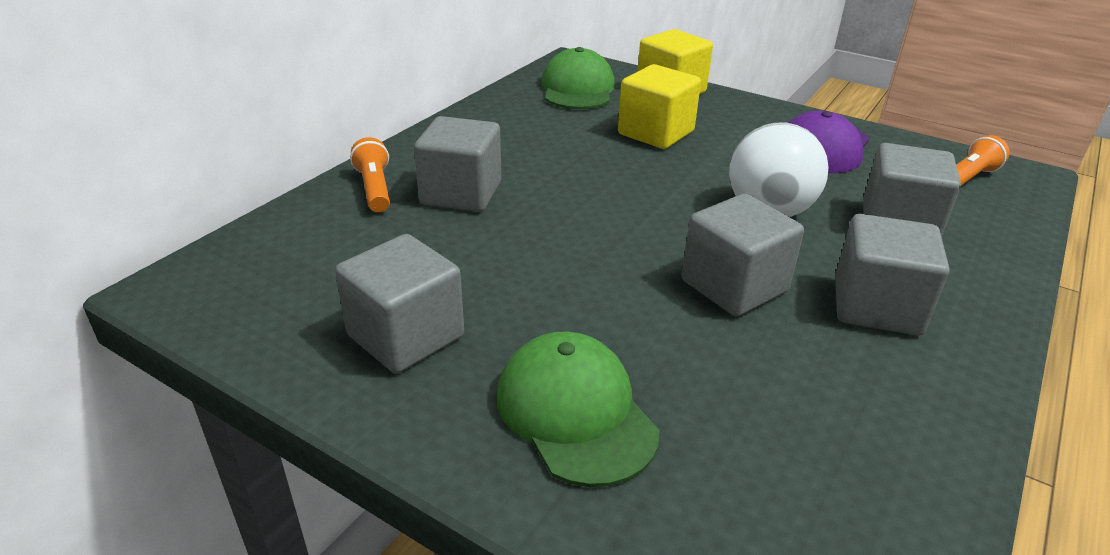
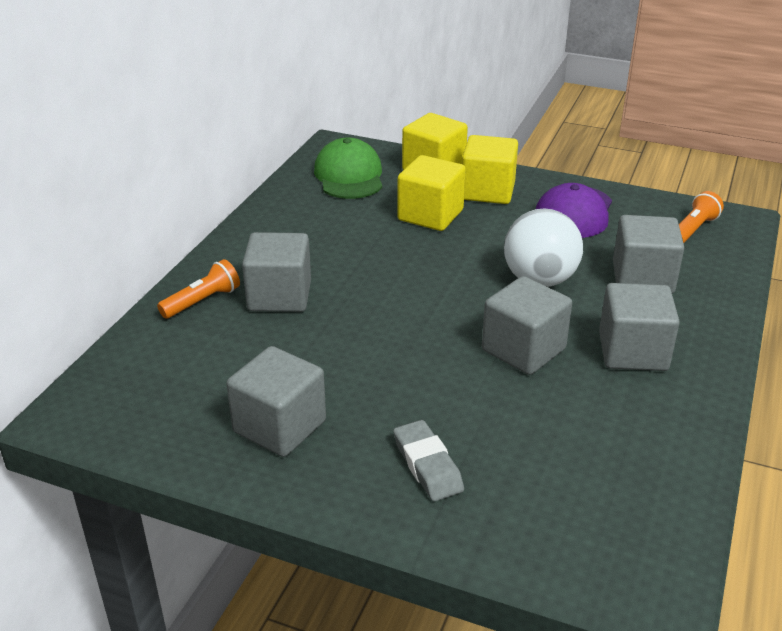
camera: 10 degrees left, 0 degrees up
(375, 189) = (202, 301): orange flashlight -> orange flashlight turned 75 degrees clockwise
(575, 412) = (427, 465): green cap -> grey eraser
(726, 117) = (487, 191): none -> yellow cube

